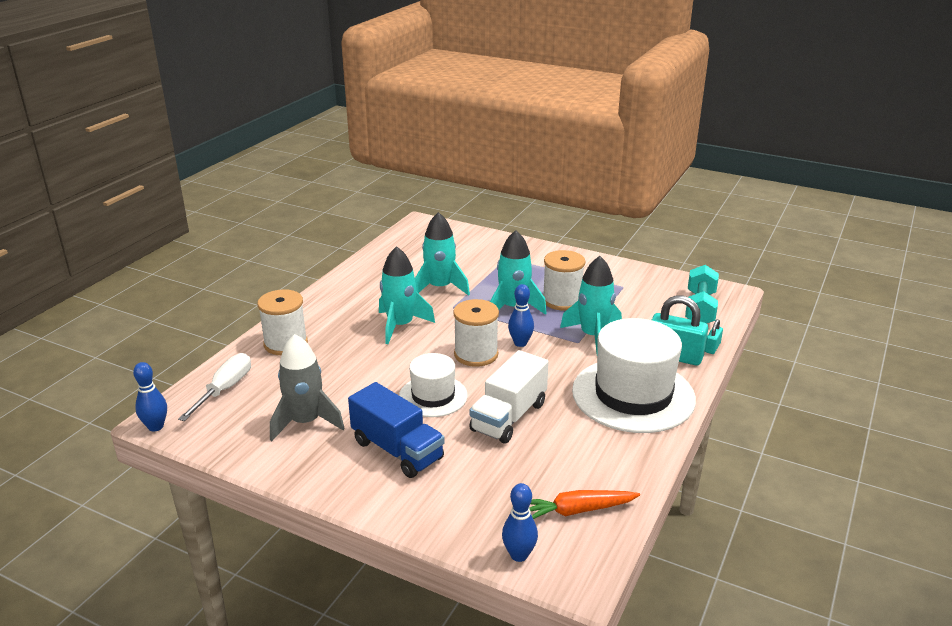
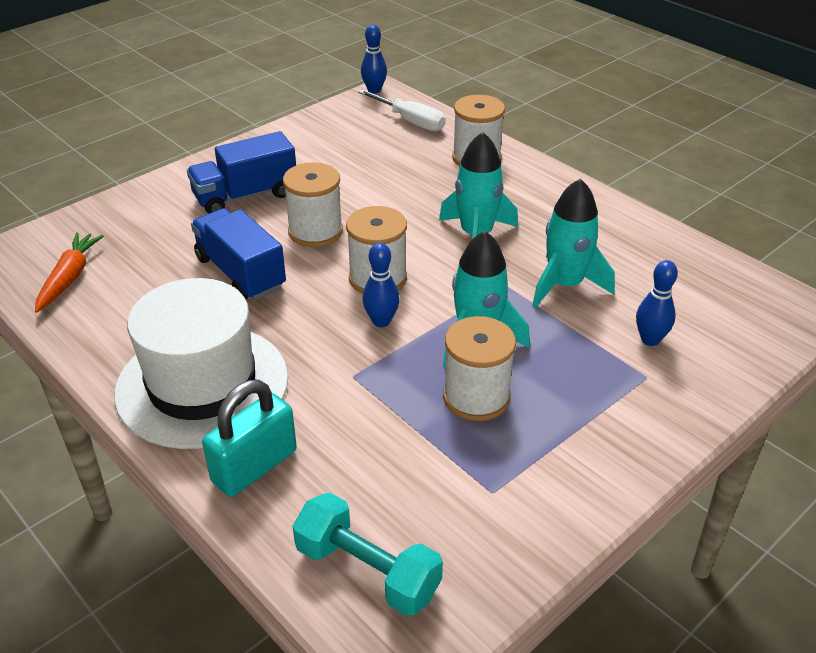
camera: 110 degrees right, 10 degrees up
(305, 422) = (327, 155): grey rocket -> none
(433, 396) = (315, 231): white hat -> white spool
(509, 417) = (240, 273): white truck -> blue truck
(519, 555) = (56, 231): blue bowling pin -> blue bowling pin (650, 339)
(593, 336) = (358, 396): turquoise rocket -> none
(712, 347) = (245, 525): turquoise padlock -> none

